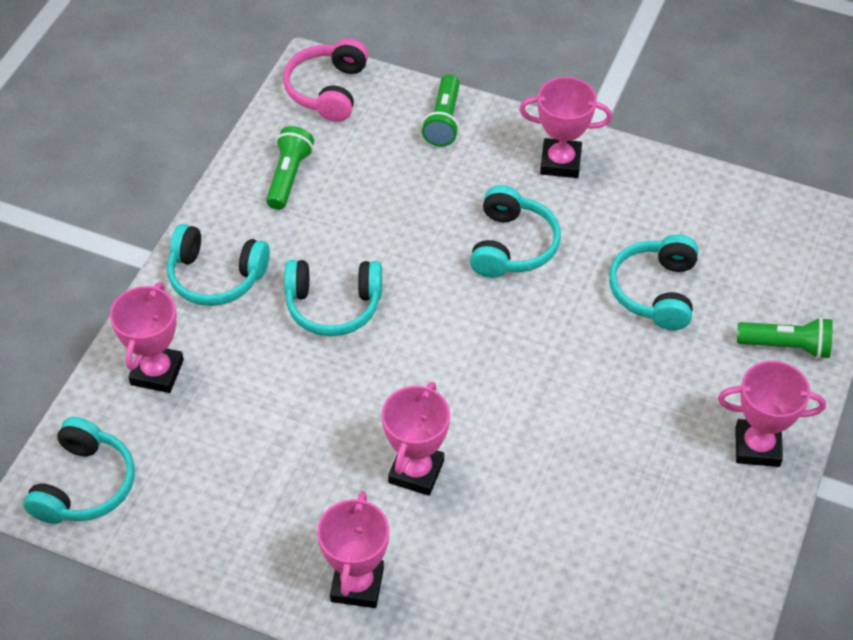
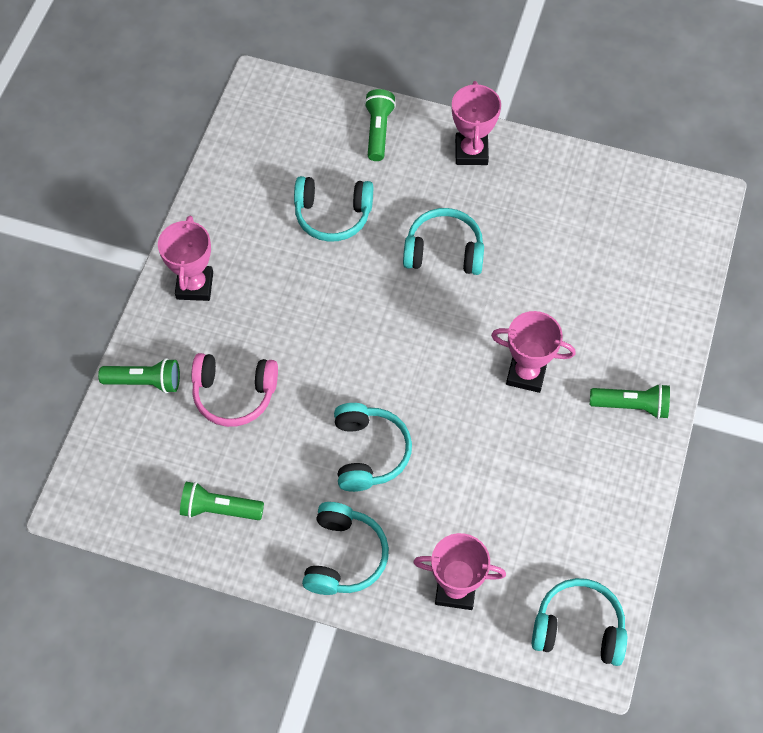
camera: 95 degrees left, 10 degrees up
(328, 90) = (104, 487): pink headphones -> pink headphones (234, 394)
(357, 584) = (631, 406): pink trophy -> green flashlight
(512, 245) = (292, 318): turquoise headphones -> turquoise headphones (444, 251)

